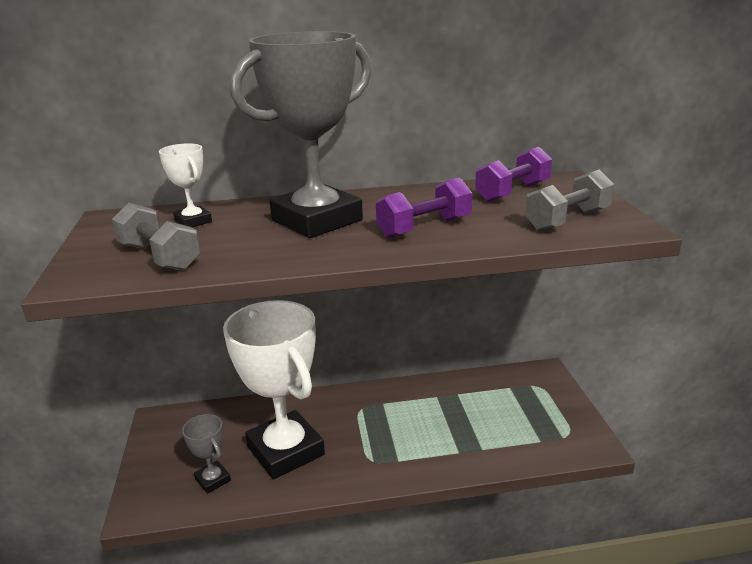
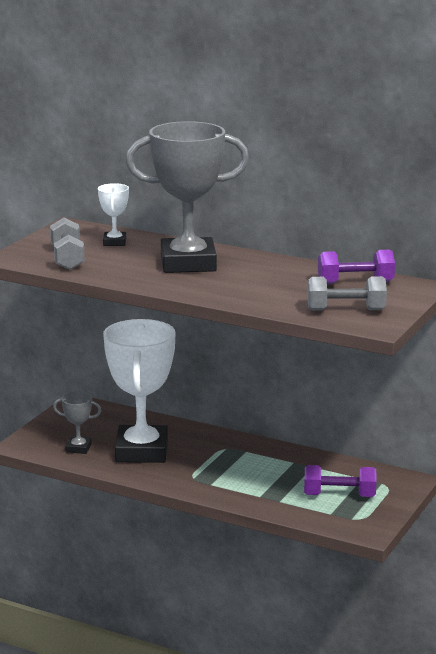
camera: 35 degrees right, 5 degrees down
(213, 480) = (78, 448): grey trophy -> grey trophy turned 75 degrees counterclockwise
(424, 228) = (244, 287): purple dumbbell -> purple dumbbell (339, 496)

